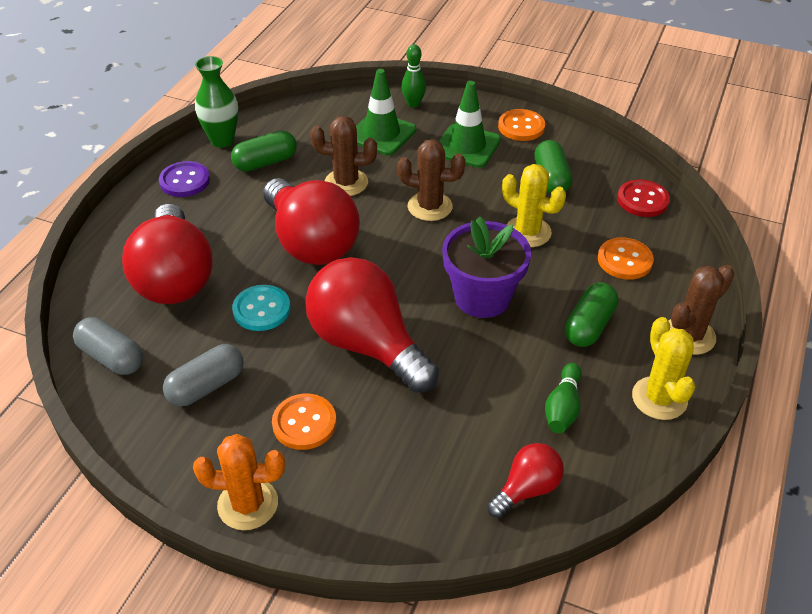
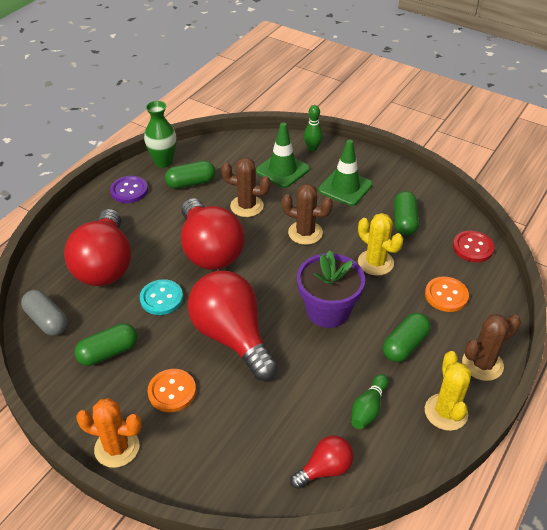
camera: 10 degrees right, 0 degrees up
(206, 386) = (108, 352): grey capsule -> green capsule
(521, 127) = (391, 176): orange button -> none

